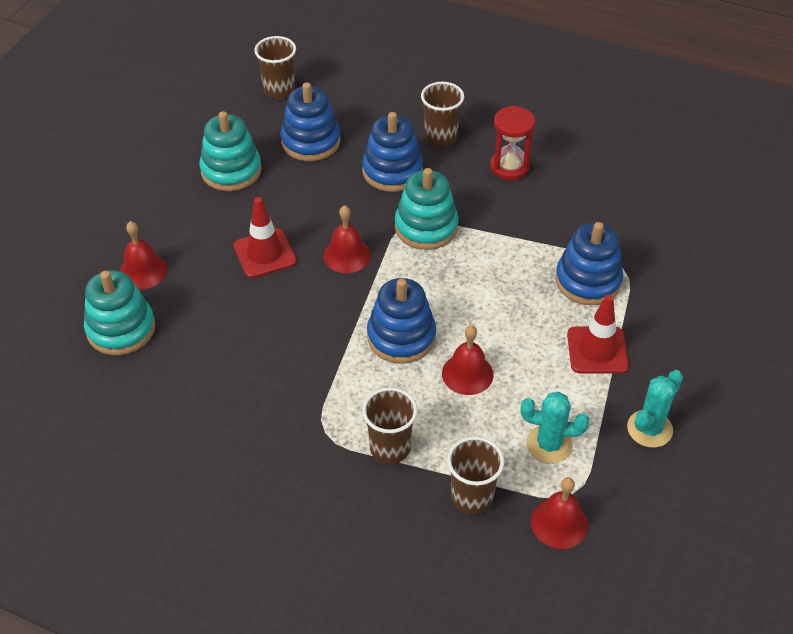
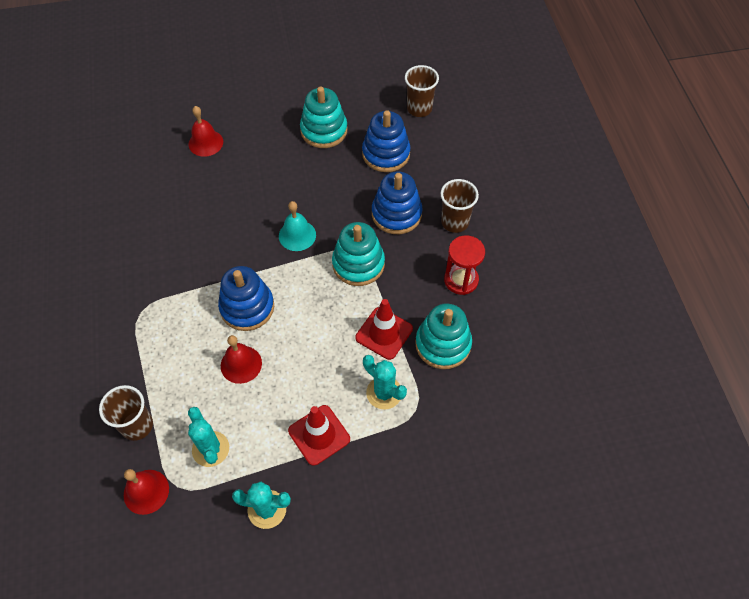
camera: 55 degrees right, 10 degrees up
(121, 329) = (153, 162): turquoise stacking toy -> turquoise stacking toy (443, 344)
(265, 254) = (265, 192): red traffic cone -> red traffic cone (384, 333)
(347, 255) = (297, 235): red bell -> turquoise bell
(390, 448) = (149, 355): brown cup -> none
(588, 281) = (384, 393): blue stacking toy -> turquoise cactus

